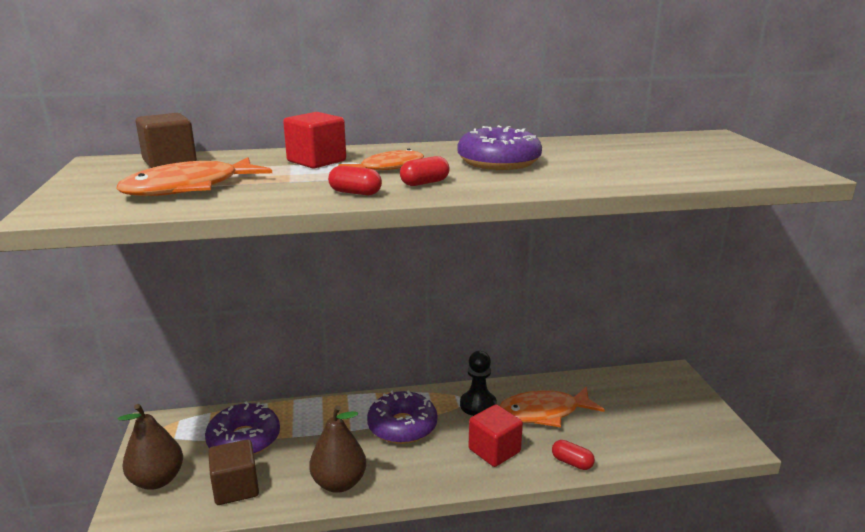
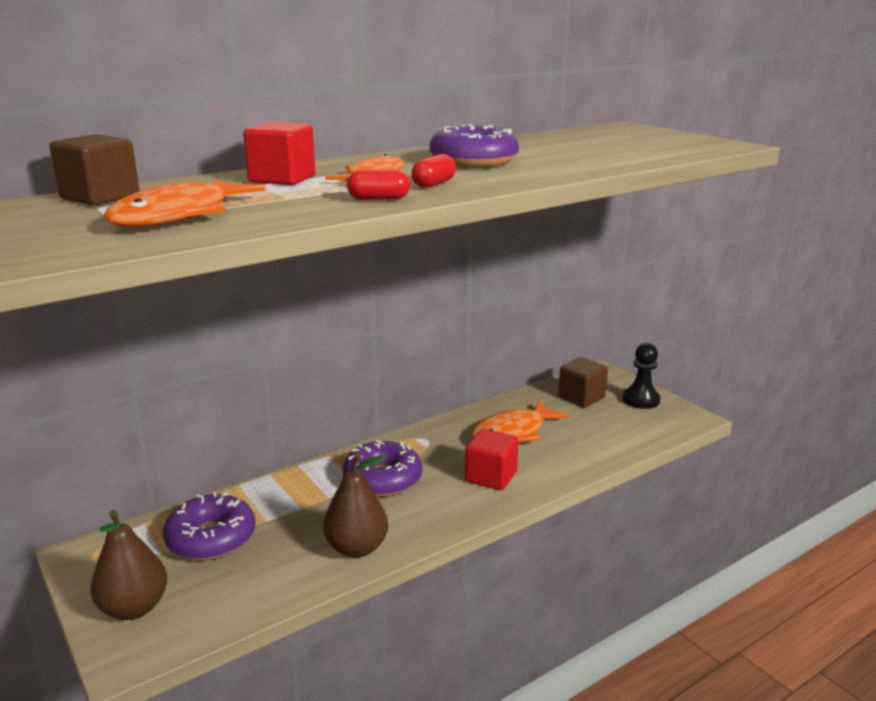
camera: 25 degrees left, 0 degrees up
(236, 488) = (241, 586): brown cube -> brown cube (581, 397)
(478, 405) = (445, 441): black pawn -> black pawn (641, 400)
(572, 462) = (569, 467): red capsule -> none

